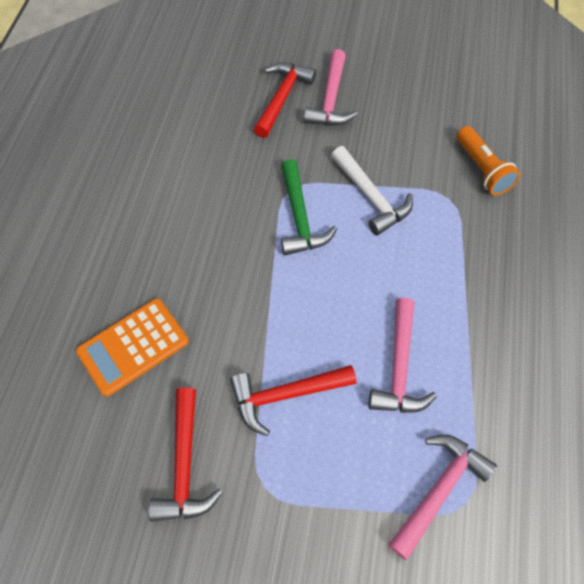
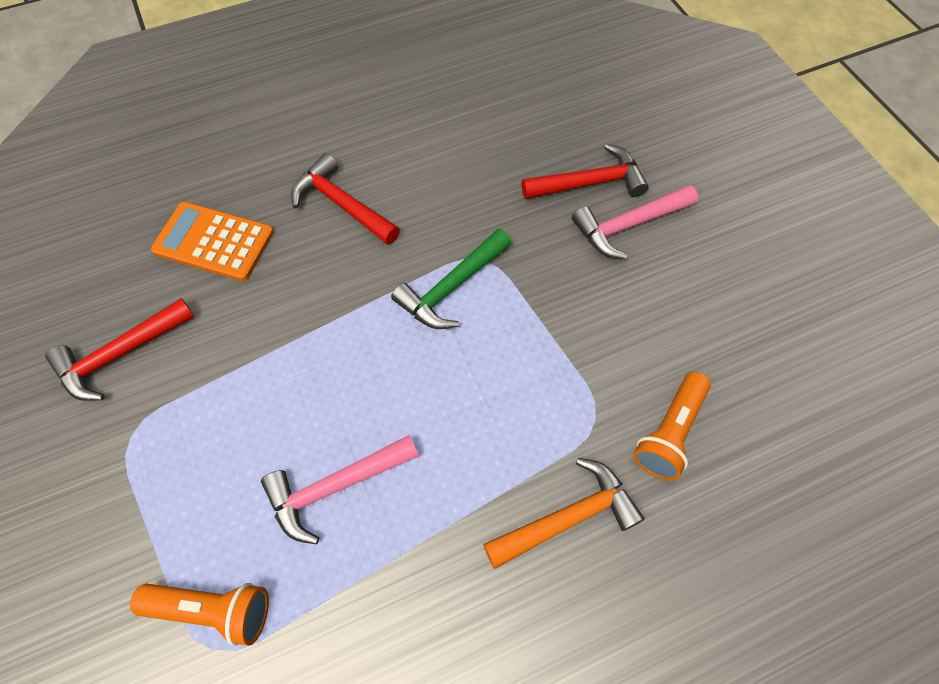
camera: 55 degrees right, 0 degrees up
(285, 395) = (238, 396): red hammer -> red hammer (342, 204)
(371, 197) = (531, 338): white hammer -> none
(439, 489) = (213, 610): pink hammer -> orange flashlight
(501, 250) = (568, 517): none -> orange hammer

